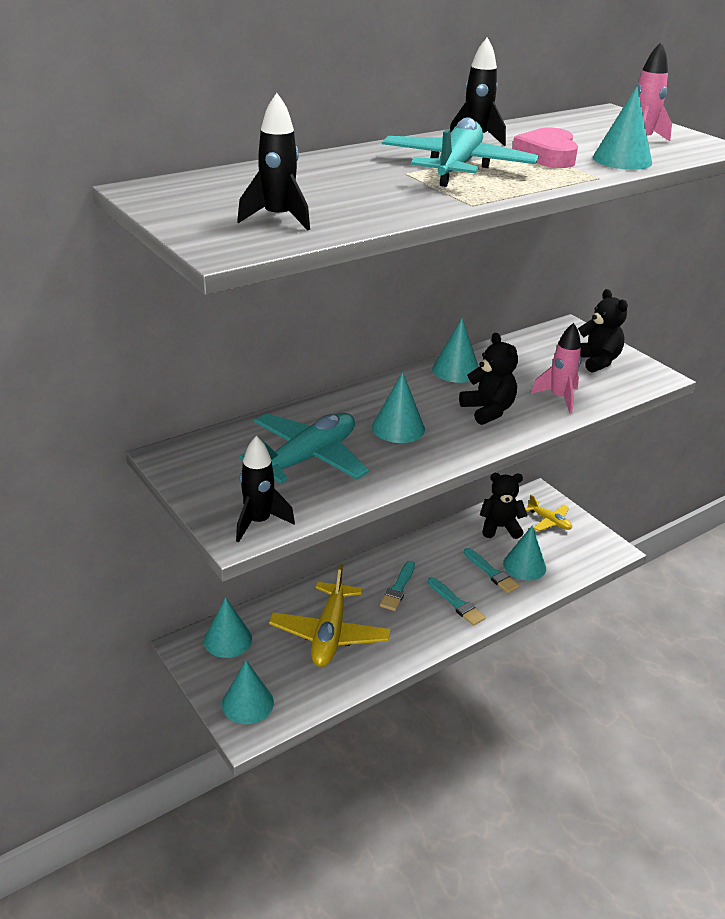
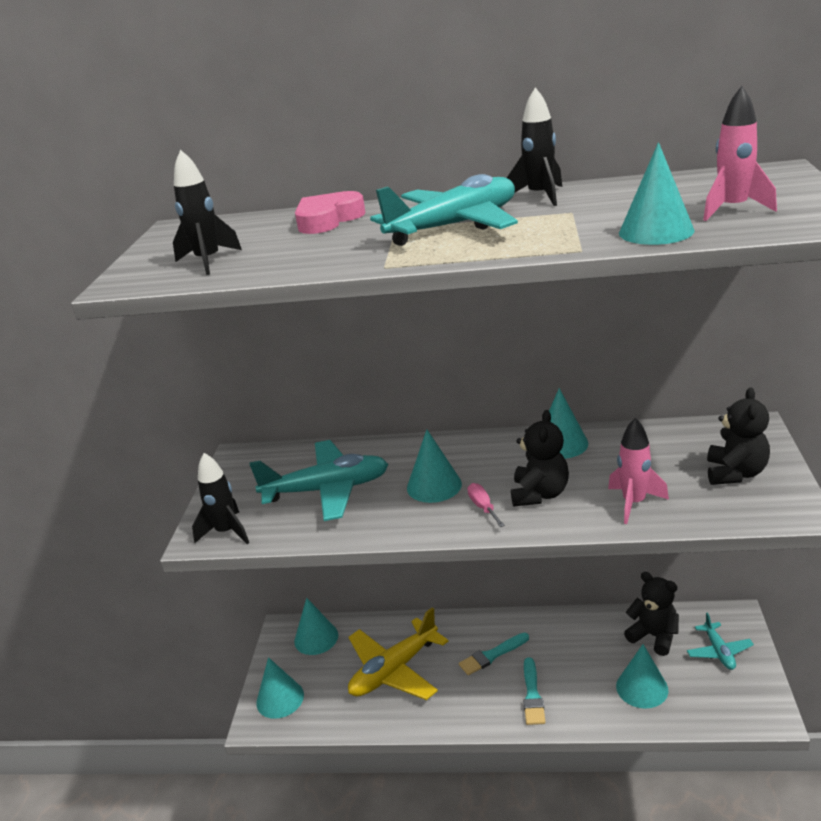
camera: 45 degrees right, 5 degrees down
(459, 432) = (483, 507): none -> pink screwdriver
(491, 573) = (598, 680): turquoise brush -> none
(547, 156) = (577, 220): pink heart -> pink heart (328, 220)
(549, 521) = (719, 651): yellow plane -> turquoise plane

